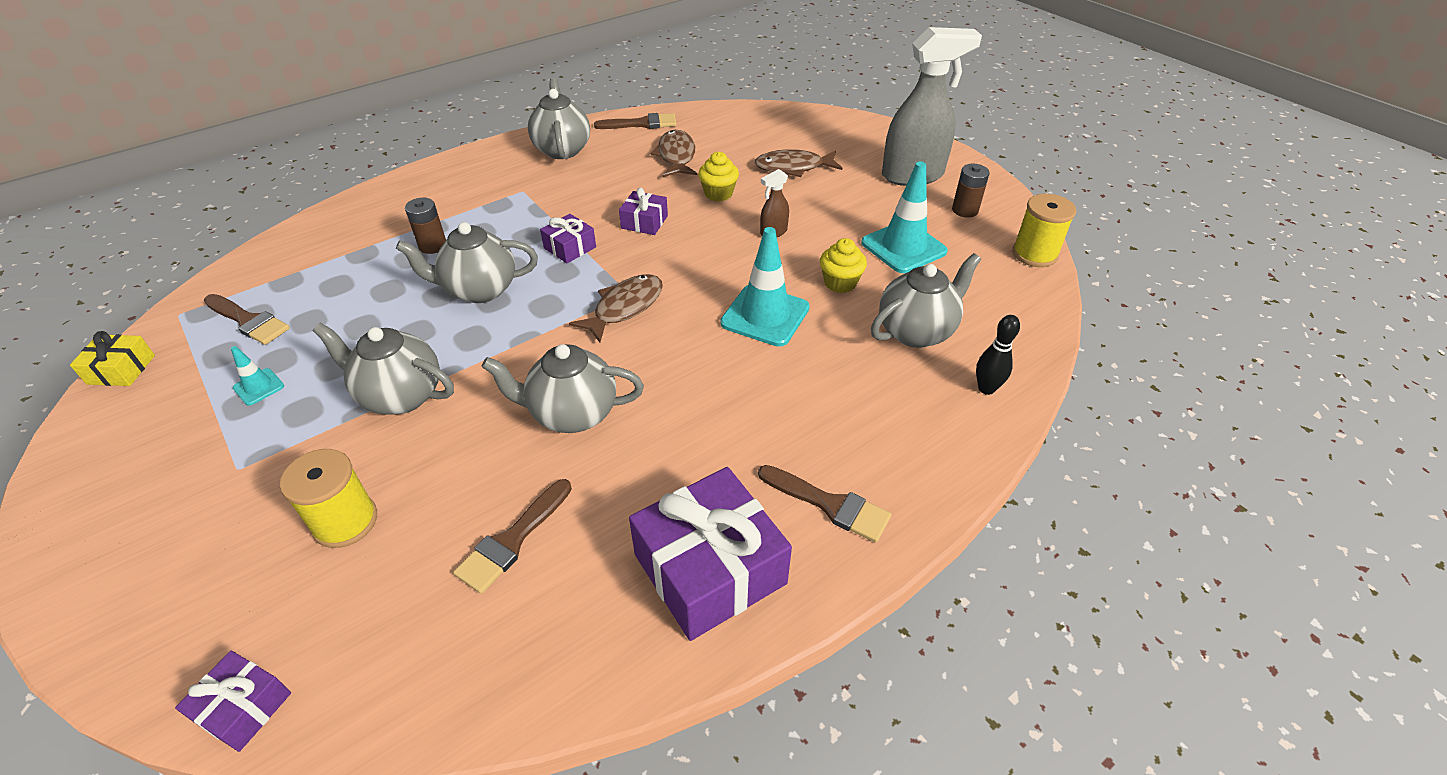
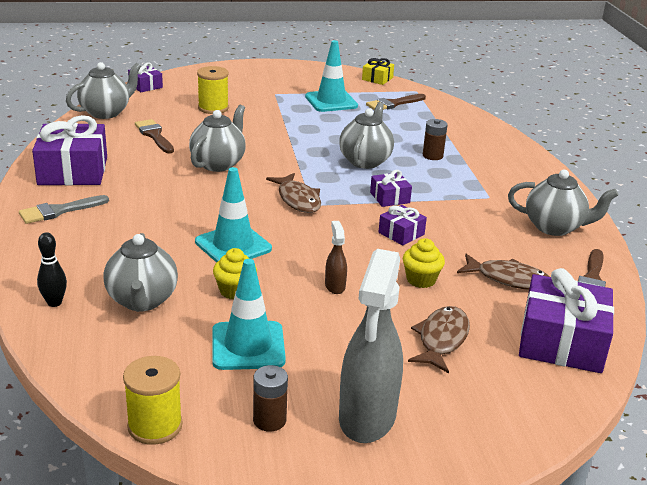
camera: 115 degrees right, 15 degrees down
(259, 387) = (331, 101): turquoise traffic cone -> turquoise traffic cone, size x2.08
(401, 396) = (286, 128): grey teapot -> grey teapot (106, 112)
(743, 124) = (561, 342): none -> purple gift
(830, 505) = (59, 211): brown brush -> grey brush

